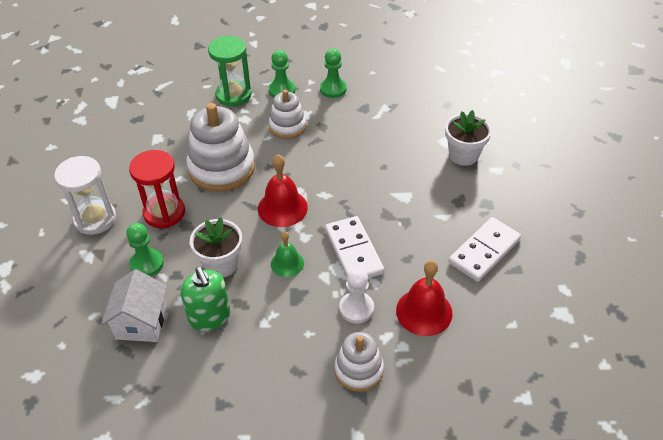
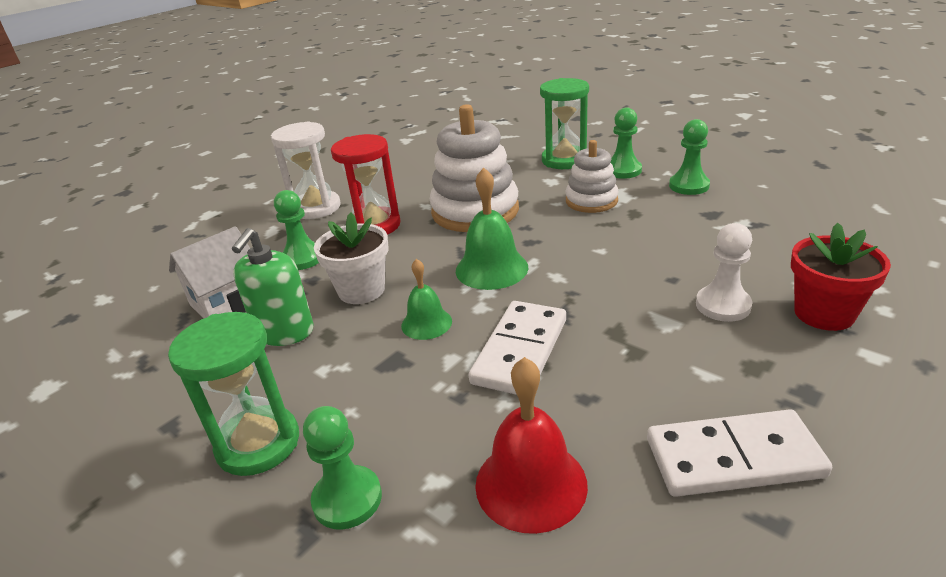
camera: 45 degrees right, 15 degrees down
(282, 208) = (491, 269): red bell -> green bell
(283, 378) = (258, 443): none -> green hourglass
(356, 308) = (442, 418): white pawn -> white pawn (723, 305)
(358, 370) = (347, 499): white stacking toy -> green pawn
(463, 155) = (824, 313): white flower pot -> red flower pot

